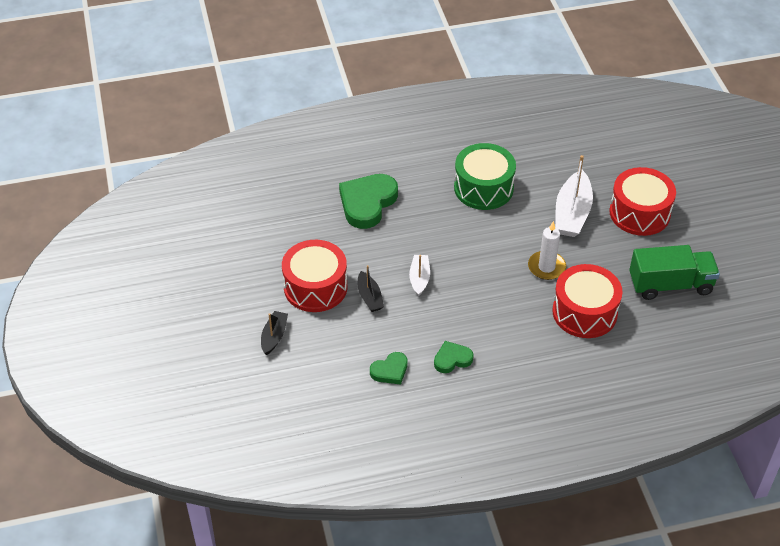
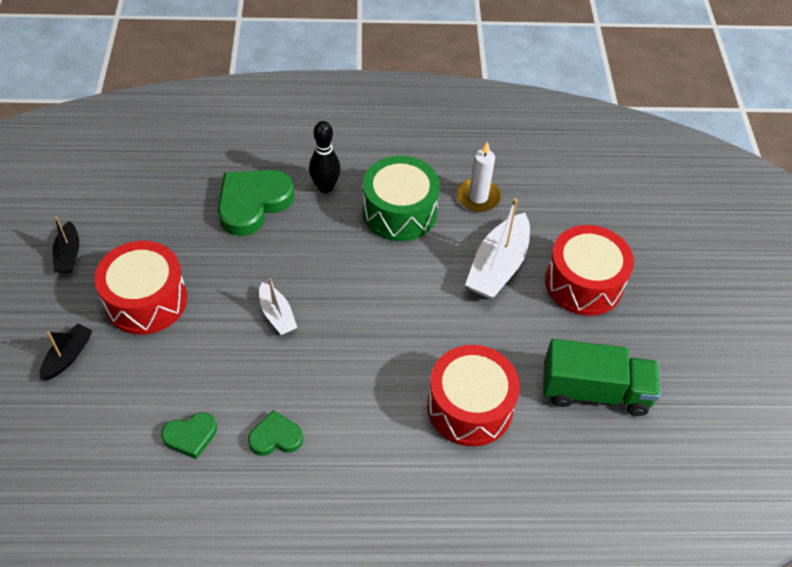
camera: 10 degrees right, 5 degrees up
(369, 297) = (206, 327): black boat -> black boat (68, 255)
(419, 180) = (325, 187): none -> black bowling pin
(419, 278) = (277, 315): white boat -> white boat turned 135 degrees clockwise
(546, 267) = (441, 333): white candle -> white candle (478, 197)

